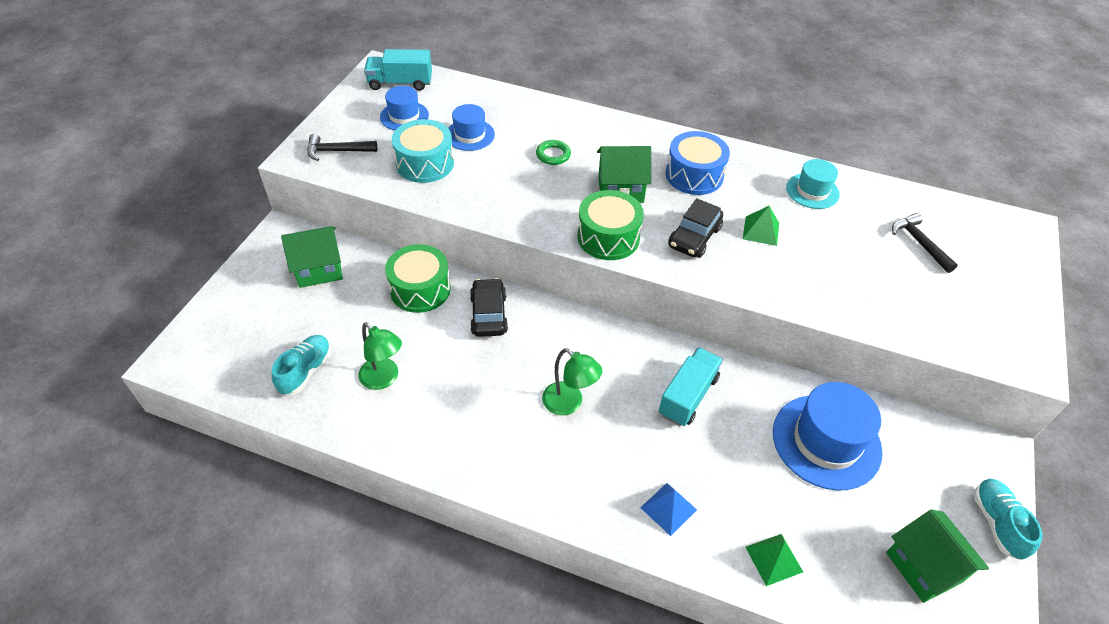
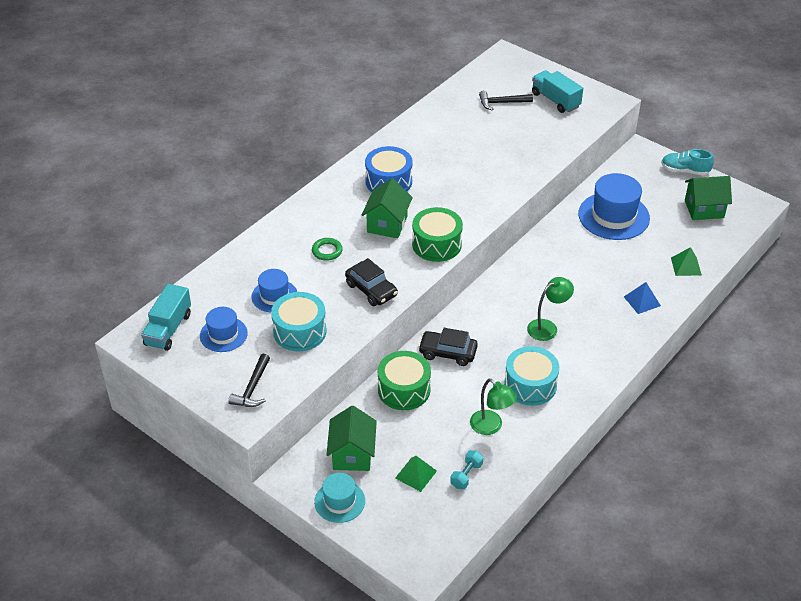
camera: 70 degrees left, 5 degrees down
(306, 371) = (466, 475): turquoise shoe -> turquoise dumbbell
(384, 379) = (491, 427): green lamp -> green lamp turned 75 degrees clockwise
(462, 405) = (530, 385): none -> turquoise drum
(688, 396) = (560, 266): turquoise truck -> turquoise truck (555, 100)
(694, 237) = (455, 201): black car -> black car (371, 290)
(761, 230) = (461, 168): green pyramid -> green pyramid (416, 474)
(812, 191) = (432, 130): turquoise hat -> turquoise hat (339, 501)

